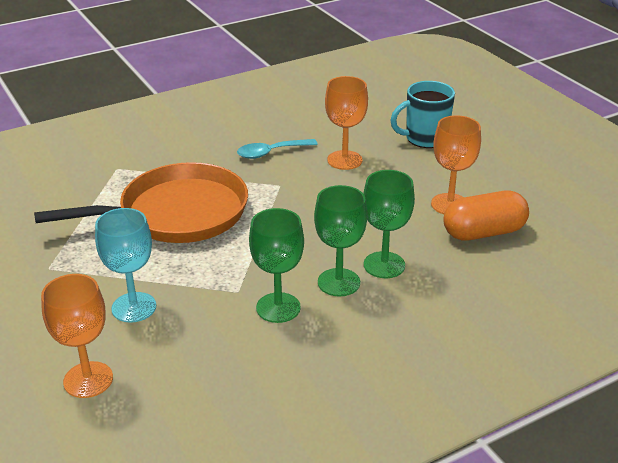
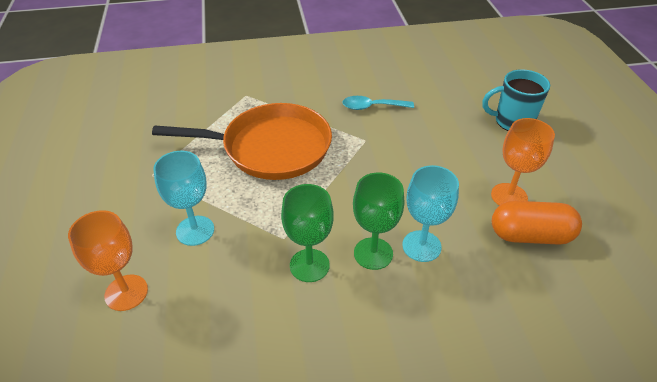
camera: 20 degrees right, 10 degrees up
(344, 160) = (431, 128): orange goblet -> none
(384, 265) = (421, 246): green goblet -> turquoise goblet

